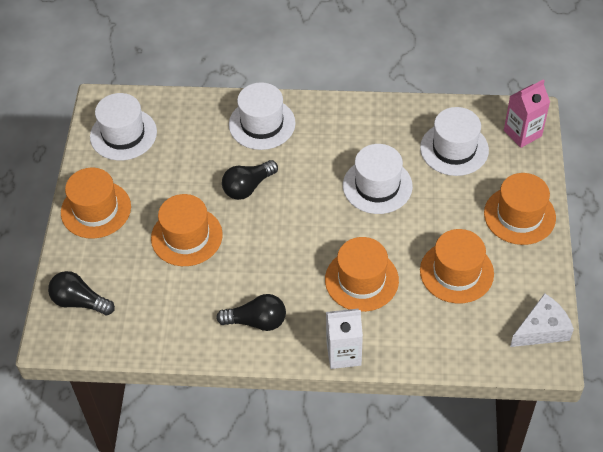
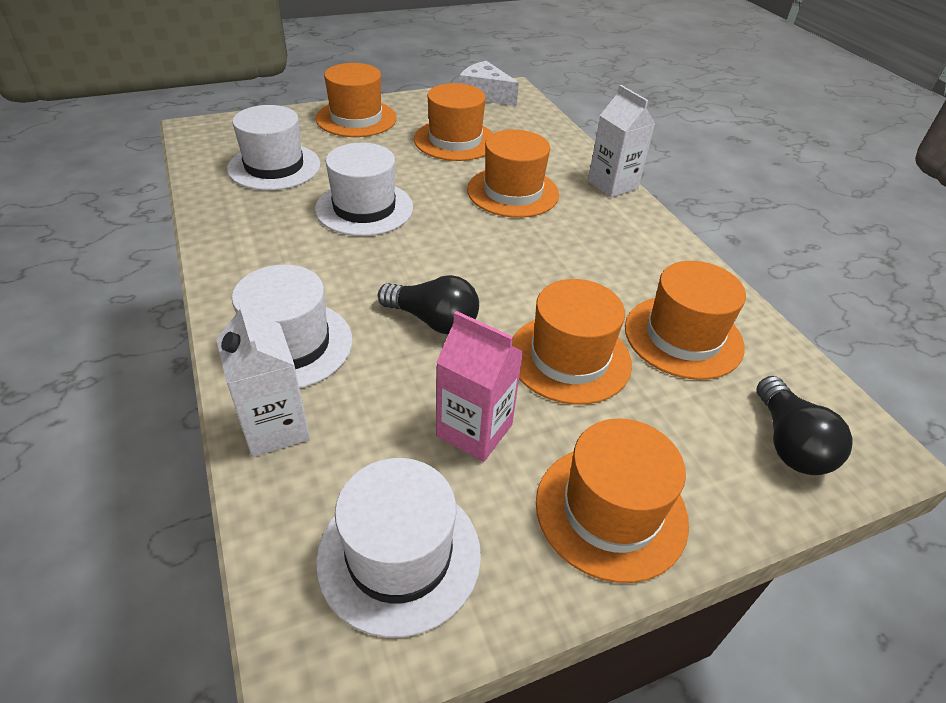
camera: 120 degrees left, 10 degrees down
(170, 300) = (683, 336): none -> orange hat
(210, 109) = (275, 427): none -> white carton
(256, 321) = (635, 251): black light bulb -> none
(522, 133) = (231, 130): pink carton -> pink carton (474, 430)

